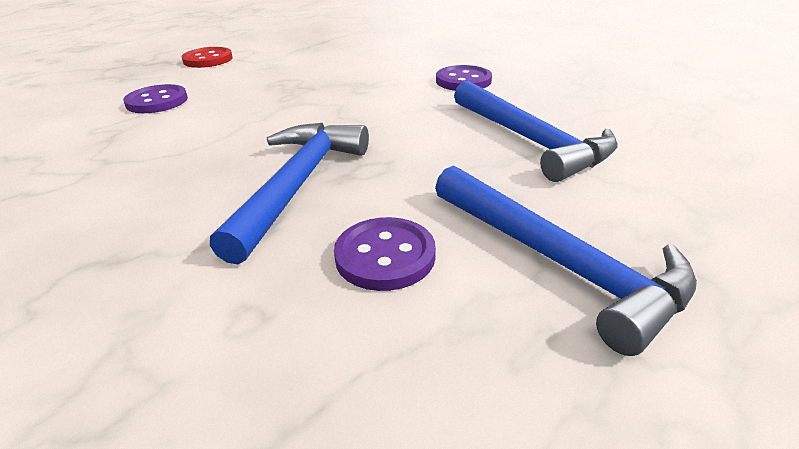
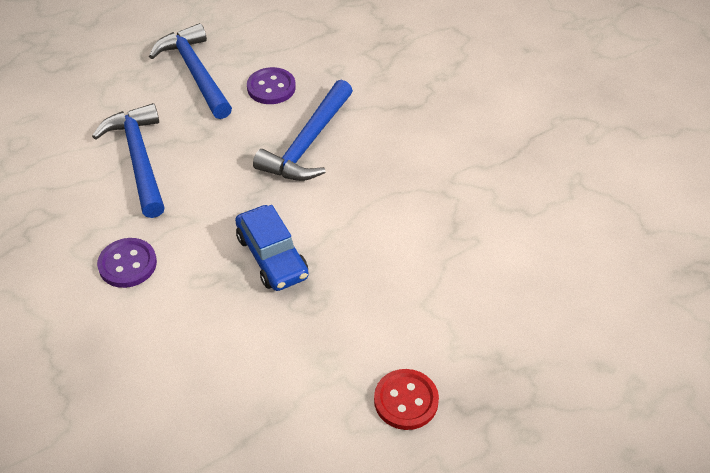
camera: 170 degrees left, 15 degrees up
(157, 101) = (436, 285): purple button -> none
(324, 98) = (272, 256): none -> blue car

